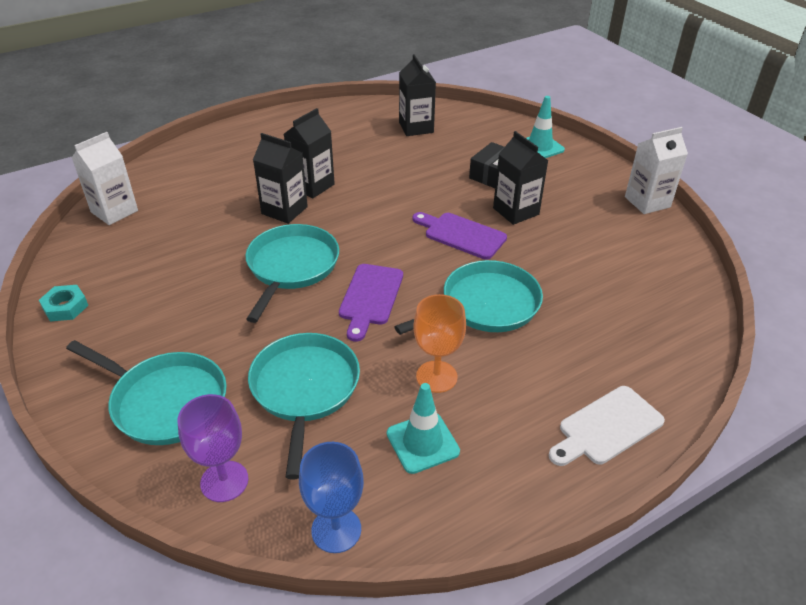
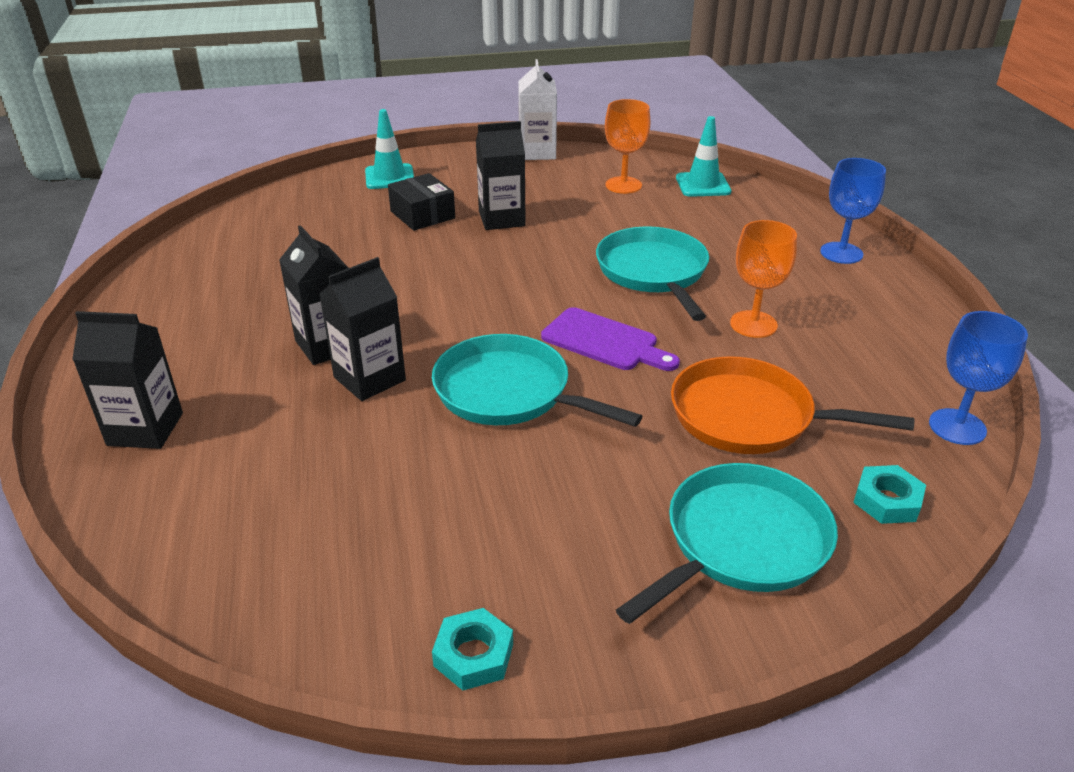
camera: 70 degrees left, 5 degrees down
(114, 211) = (215, 573): white carton -> none
(224, 481) = (887, 501): purple goblet -> turquoise nut
(304, 389) = (749, 416): turquoise pan -> orange pan
(416, 127) = (261, 240): black carton -> black carton (145, 429)
(422, 442) = (845, 352): turquoise traffic cone -> turquoise traffic cone (703, 185)
(461, 235) = (522, 259): purple cutting board -> none
(607, 427) = (841, 253): white cutting board -> blue goblet
(628, 261) = (623, 185): none -> orange goblet

